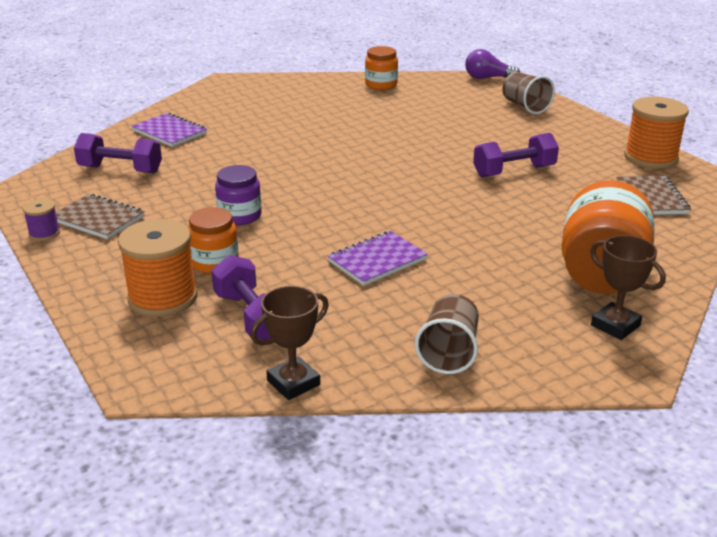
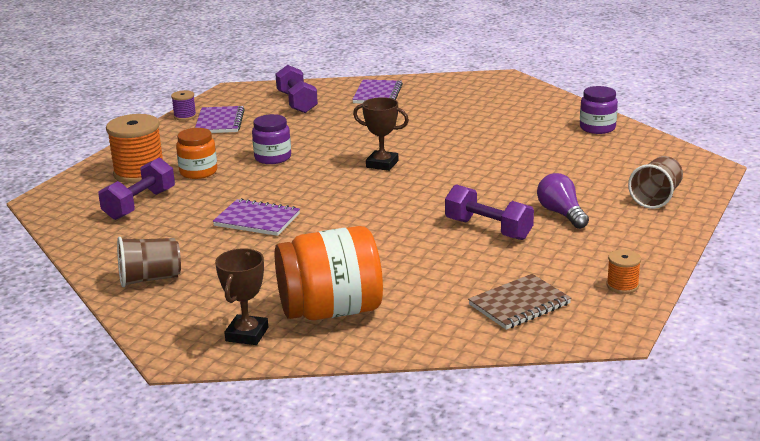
camera: 60 degrees right, 5 degrees down
(98, 219) = (220, 122): brown notebook -> purple notebook
(293, 383) = (73, 240): brown trophy -> brown trophy (382, 164)
(381, 85) = (597, 128): orange jar -> purple jar
(487, 78) = (702, 163): purple light bulb -> purple light bulb (561, 214)
(650, 158) = (622, 286): orange spool -> orange spool, size x0.49

